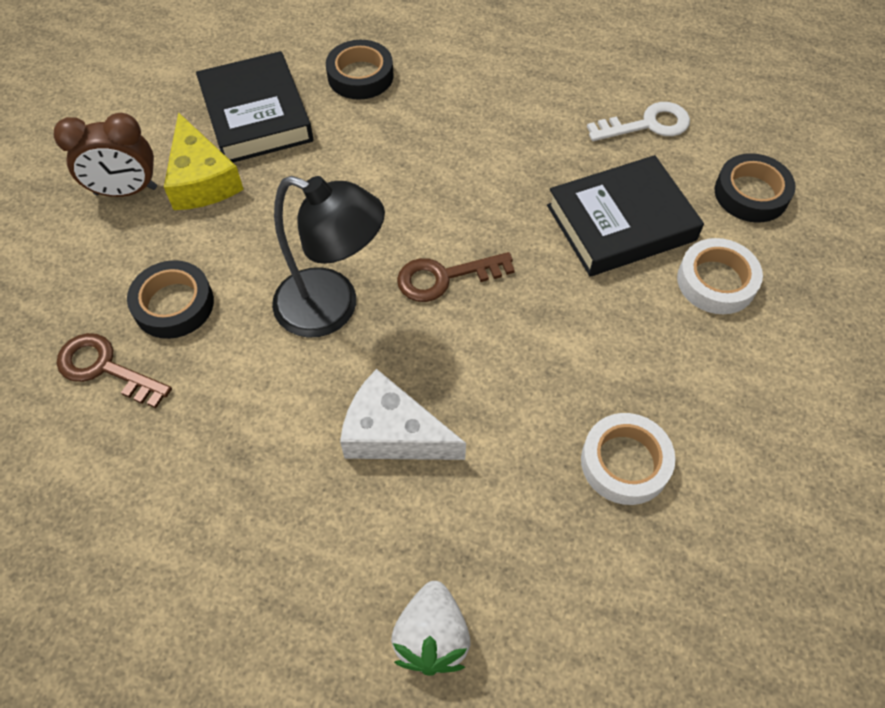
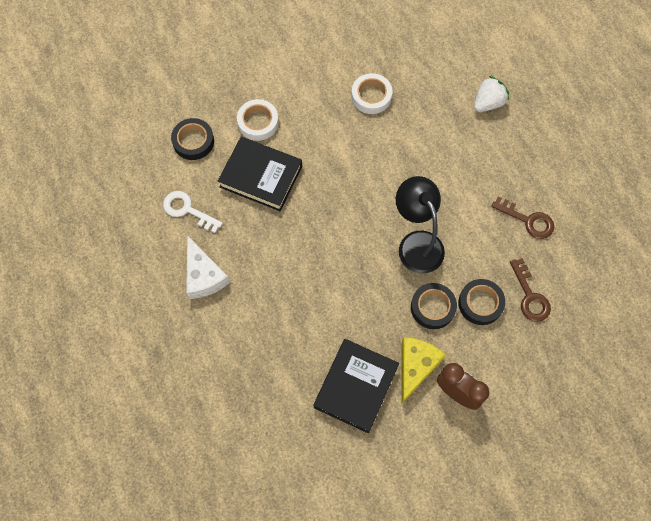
camera: 135 degrees left, 10 degrees up
(360, 76) = (280, 366): black tape -> black tape (432, 307)
(393, 433) = (440, 173): white cheese -> white cheese (204, 275)
(444, 277) = (358, 216): brown key -> brown key (528, 220)

